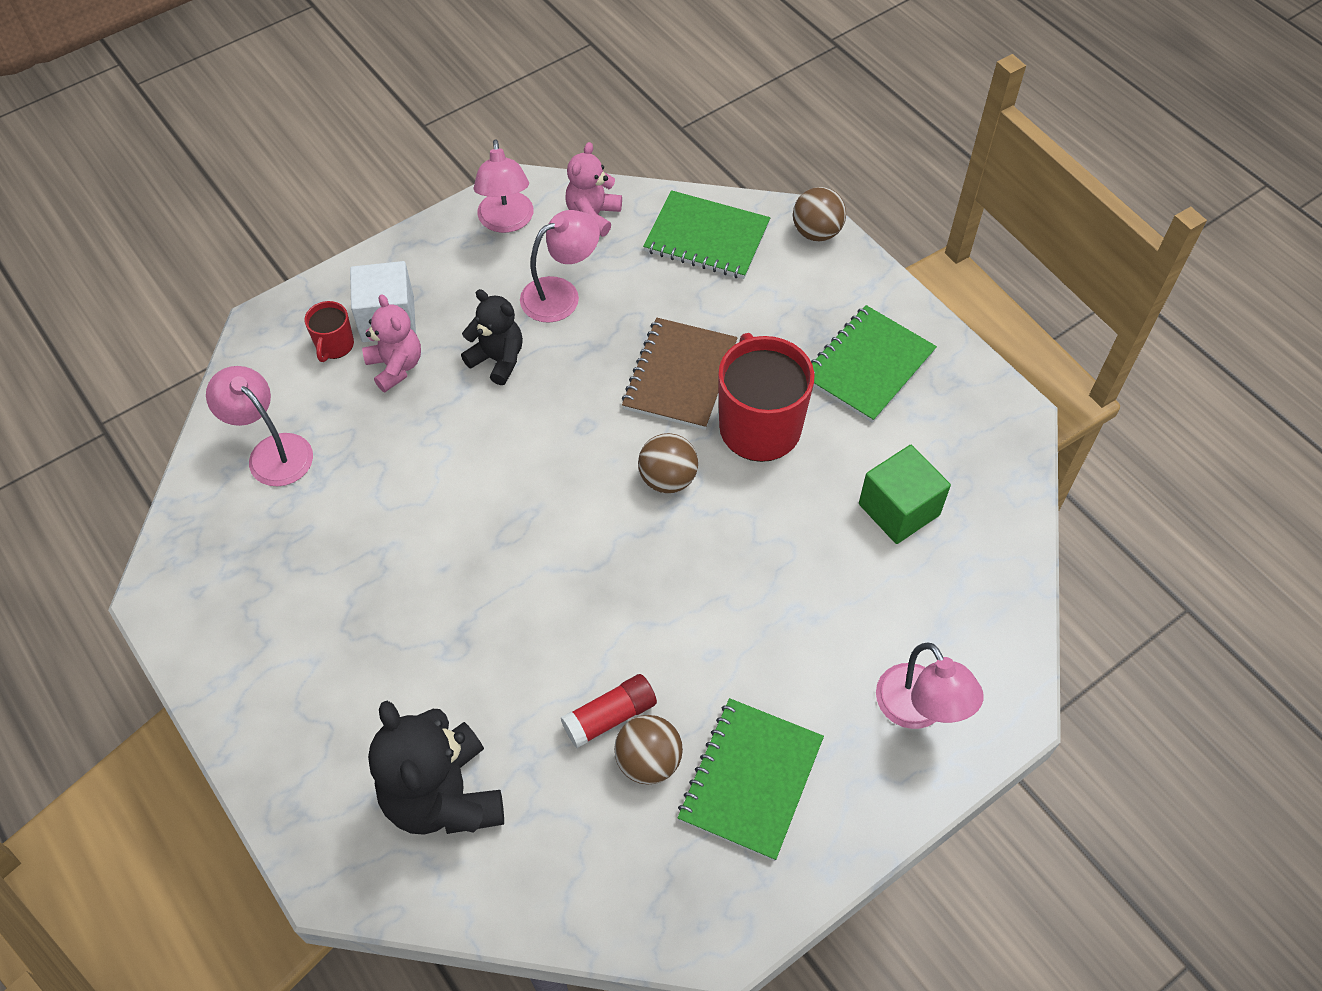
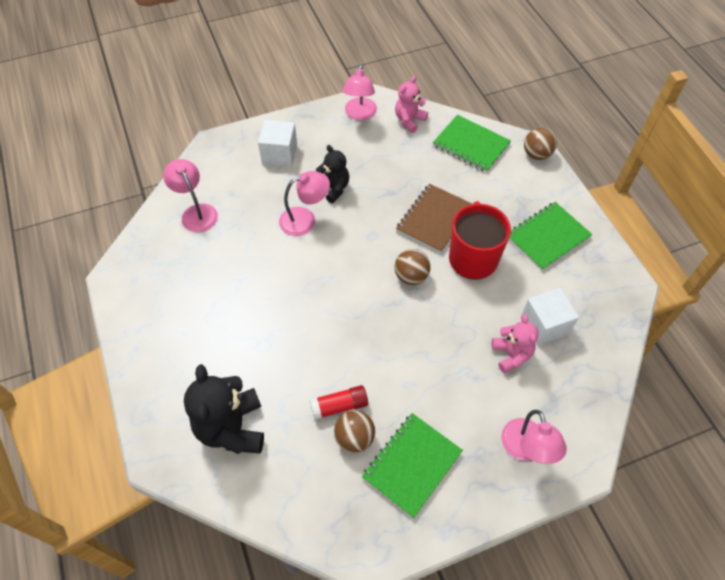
camera: 15 degrees right, 0 degrees up
(334, 345) = (246, 162): red mug -> none
(396, 366) = (276, 181): pink teddy bear -> pink teddy bear (511, 355)
(561, 294) = (379, 160): pink lamp -> pink lamp (305, 219)
(899, 509) = (544, 325): green cube -> white cube

